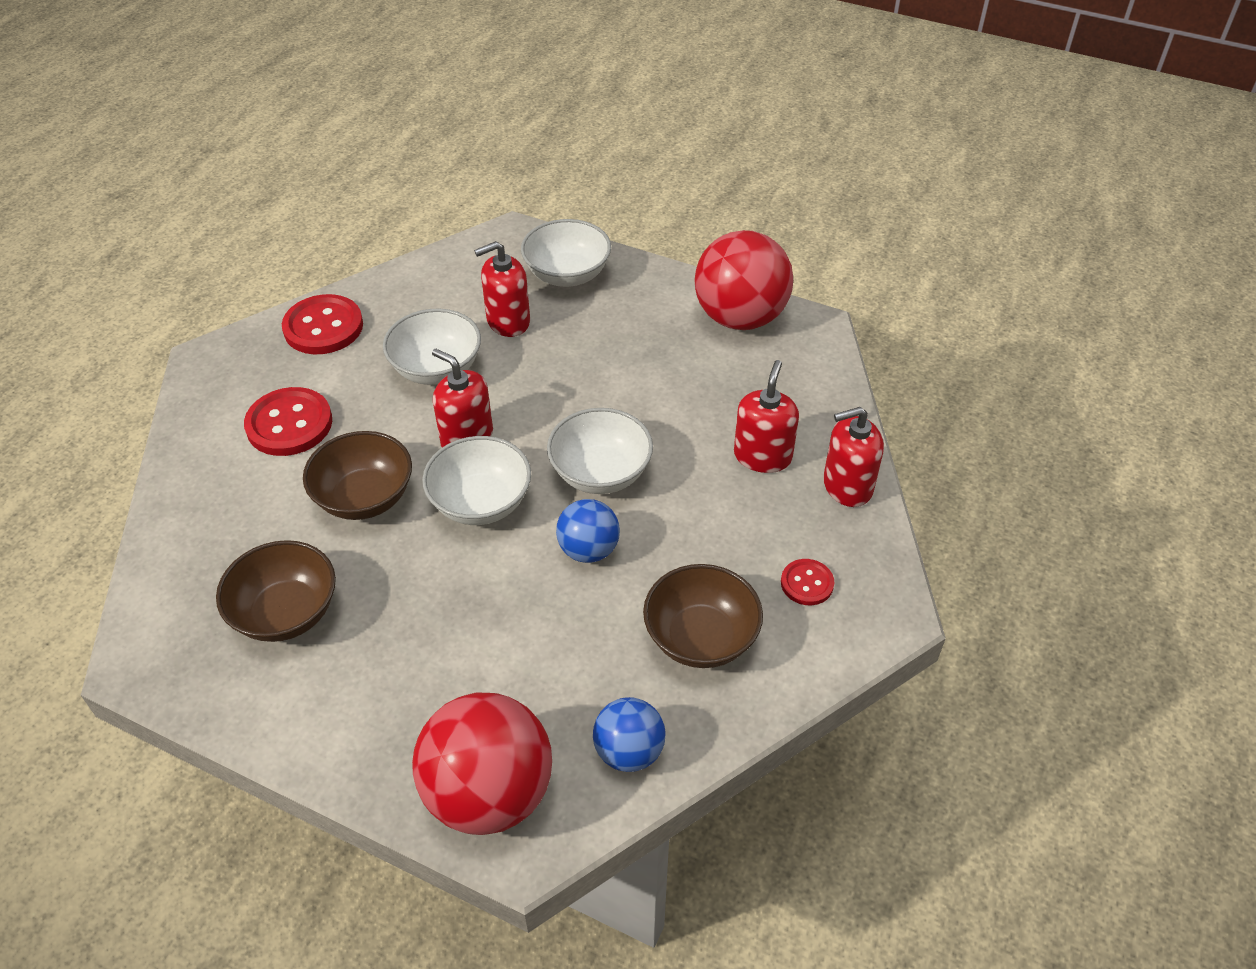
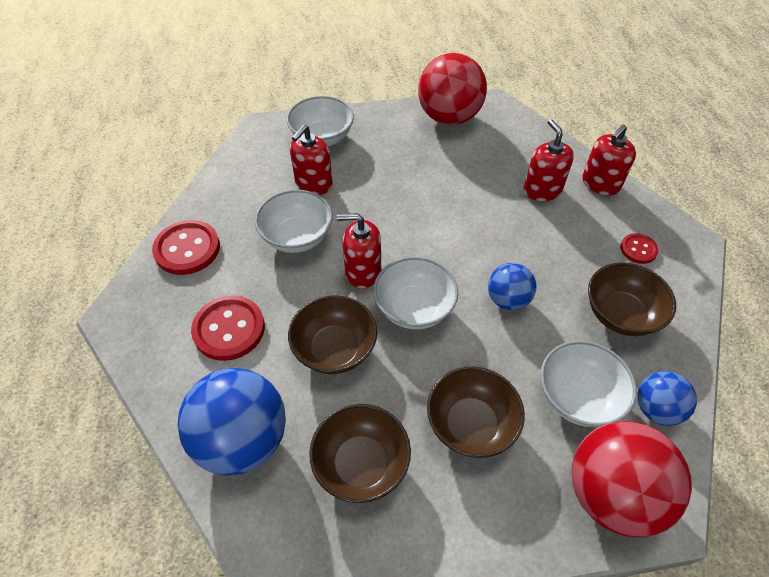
camera: 35 degrees left, 5 degrees up
(209, 529) = (243, 440): none -> blue ball
(420, 643) = (471, 424): none -> brown bowl
(600, 473) = (466, 249): white bowl -> white bowl (578, 397)

